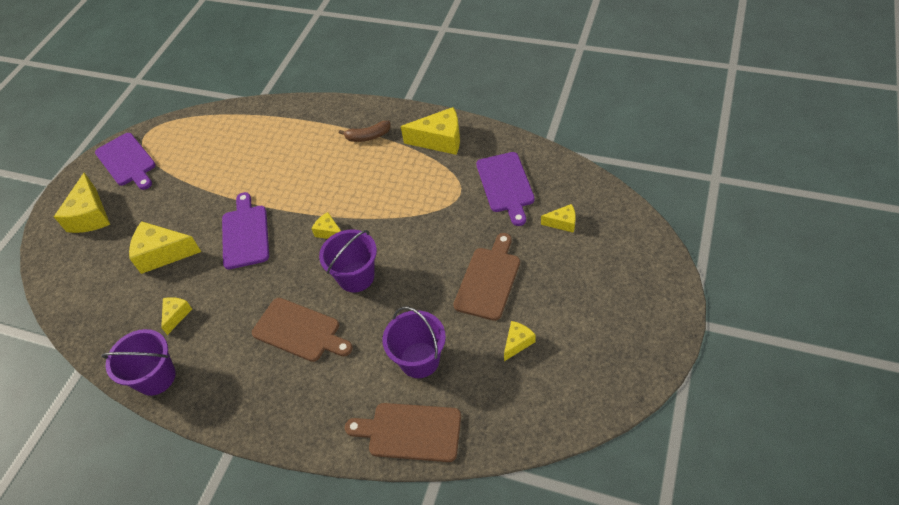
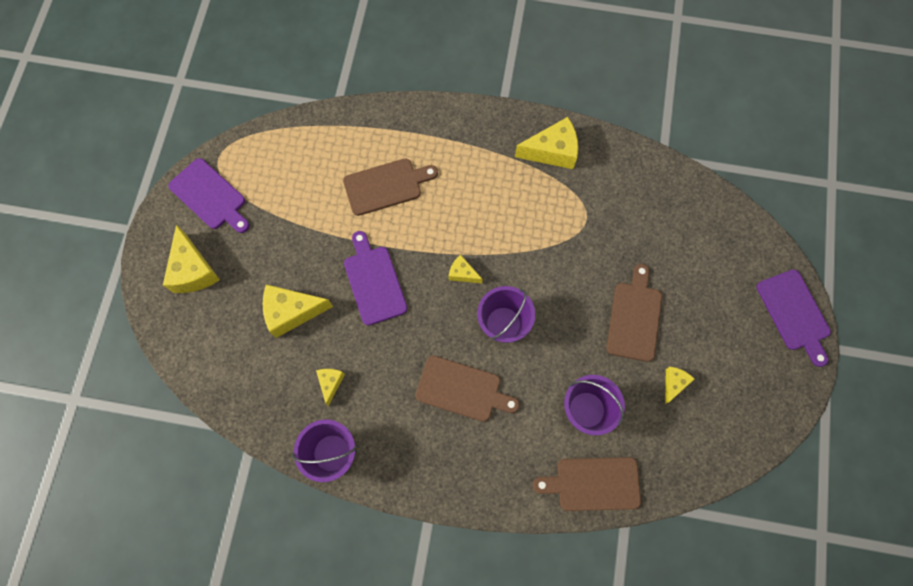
camera: 15 degrees left, 20 degrees up
(281, 160) = (386, 186): none -> brown cutting board
(368, 136) = (474, 150): brown banana -> none
(506, 185) = (631, 205): purple cutting board -> purple cutting board (794, 313)
(562, 223) = (694, 247): yellow cheese -> none

